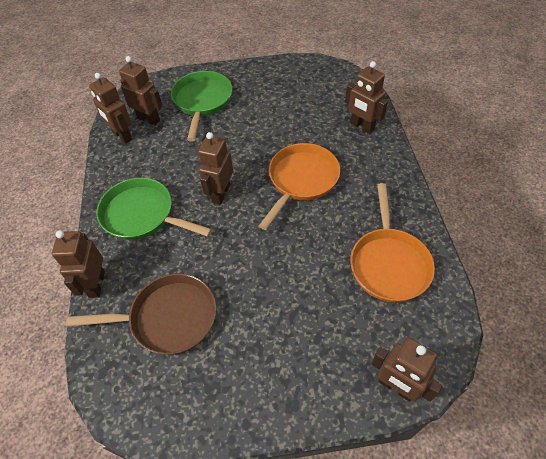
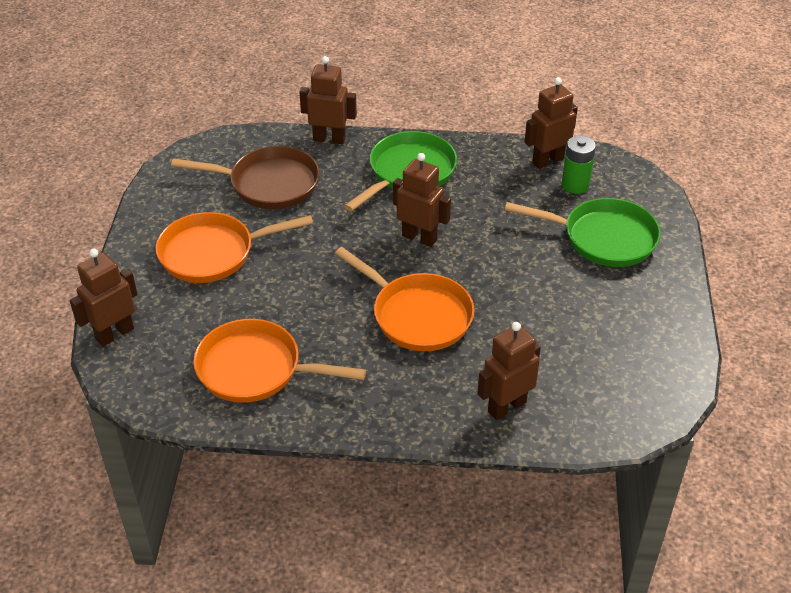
camera: 100 degrees right, 10 degrees down
(149, 119) = (575, 185): brown robot -> green battery
(168, 318) = (268, 184): brown pan -> brown pan turned 90 degrees counterclockwise
(271, 336) = (213, 253): none -> orange pan

